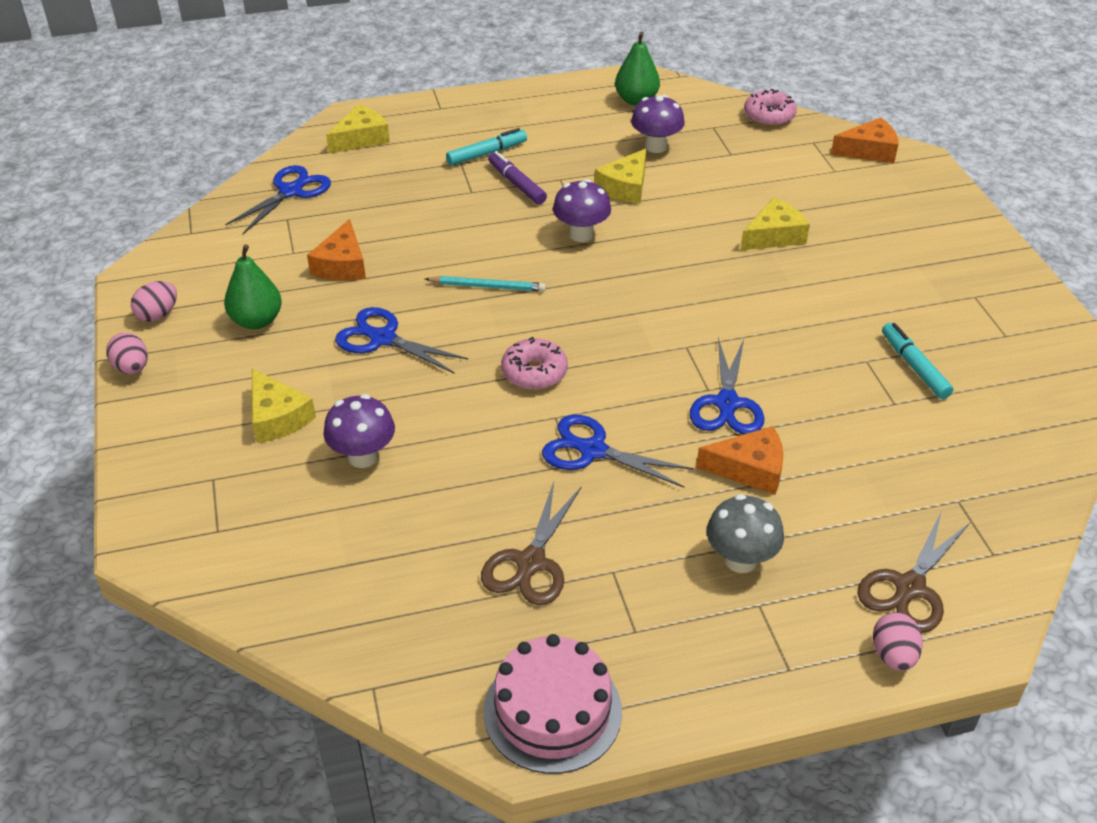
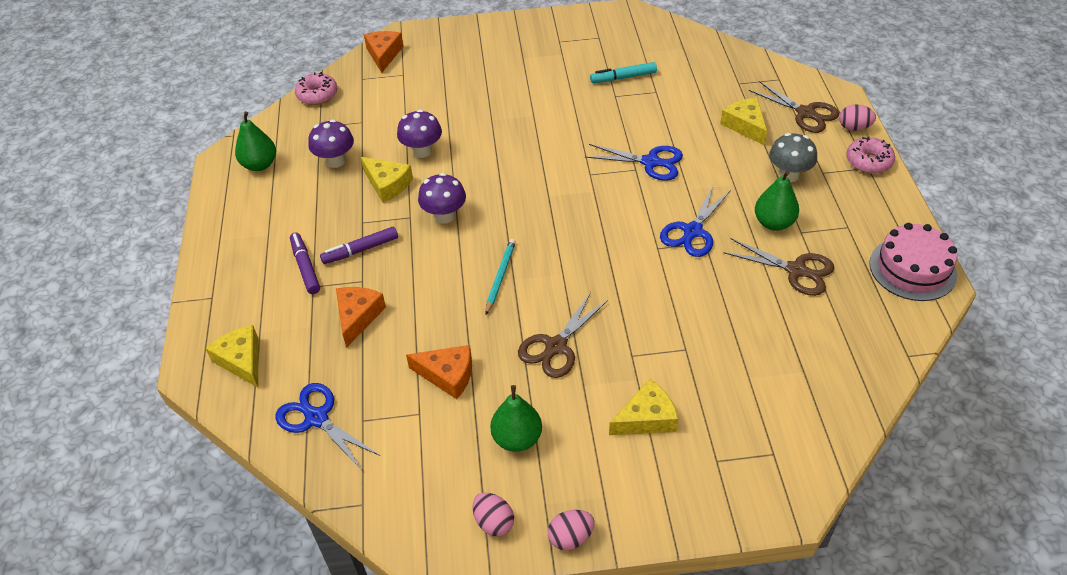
camera: 80 degrees left, 5 degrees up
(363, 456) = (694, 360): purple mushroom -> purple mushroom (422, 151)
(383, 339) = (556, 346): blue scissors -> brown scissors
(487, 154) = (305, 267): turquoise marker -> purple marker
(534, 372) = (609, 256): pink donut -> pink donut (868, 161)
(626, 539) = (773, 223): none -> green pear
(749, 469) = (712, 160): orange cheese -> orange cheese (358, 317)
(774, 236) = (474, 115): yellow cheese -> yellow cheese (745, 125)

